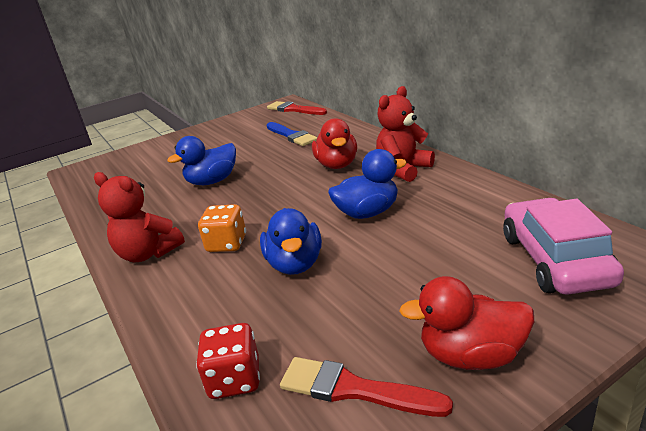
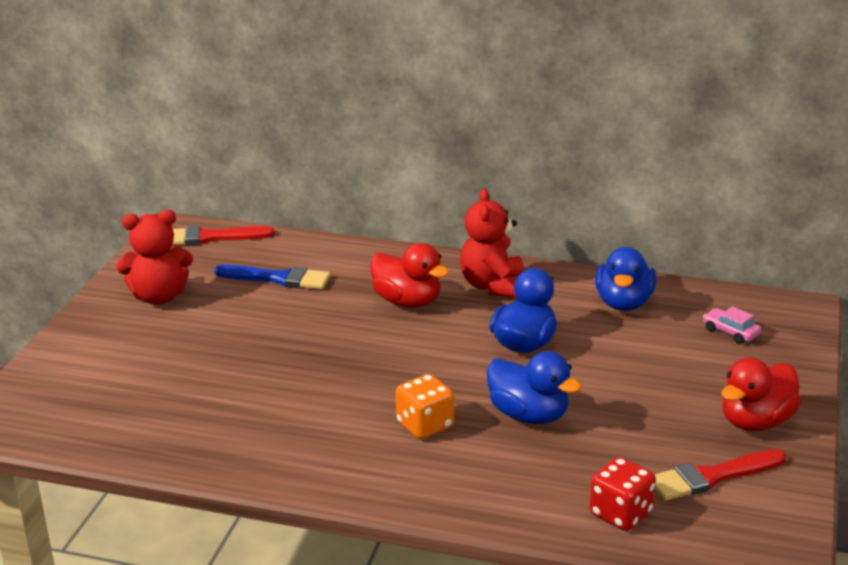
camera: 45 degrees left, 0 degrees up
(148, 253) = (348, 469): red teddy bear -> red teddy bear (159, 297)
(212, 181) = (273, 368): blue duck -> blue duck (623, 303)
(555, 259) = (730, 332): pink car -> pink car, size x0.43

